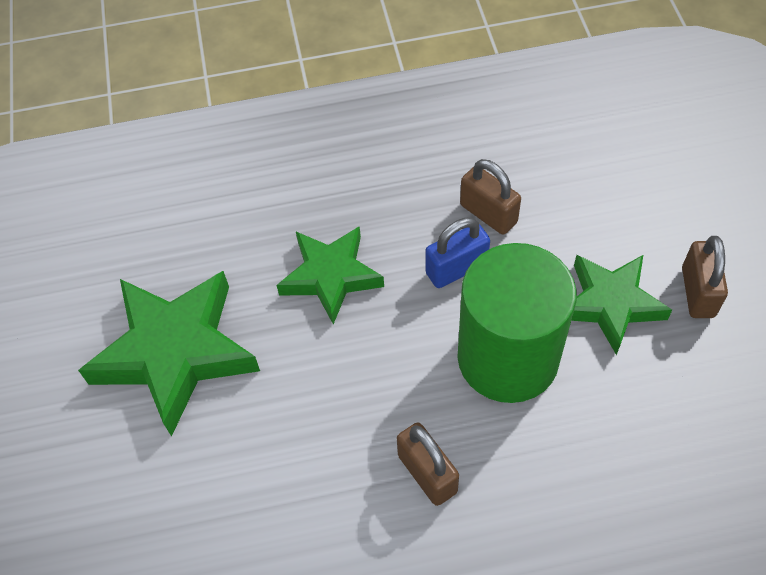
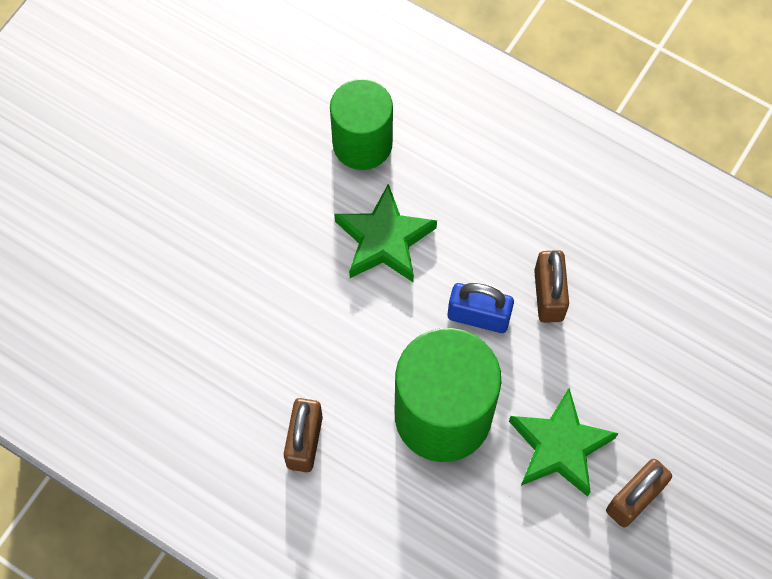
camera: 40 degrees right, 10 degrees up
(175, 352) = (227, 201): green star -> none
(243, 226) = (362, 143): none -> green cylinder

